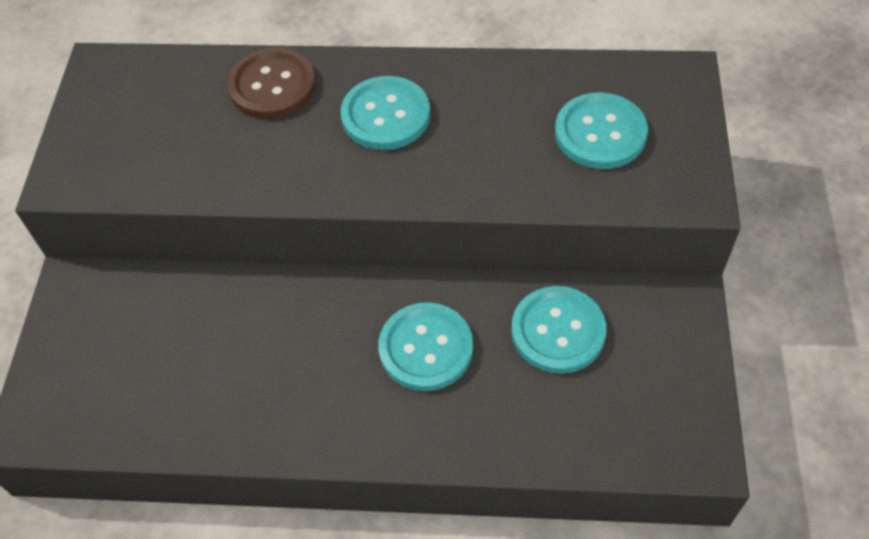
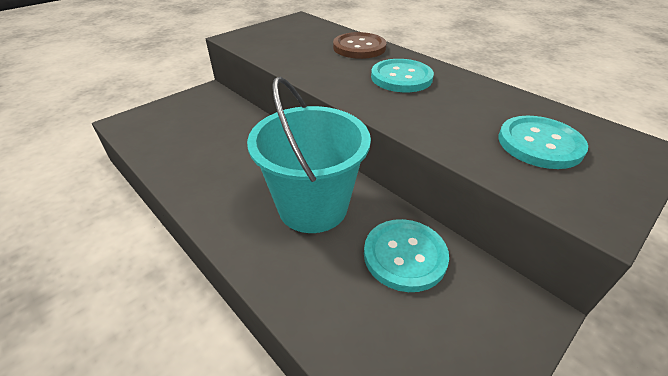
camera: 40 degrees right, 15 degrees down
(426, 348) = (313, 207): turquoise button -> turquoise bucket

